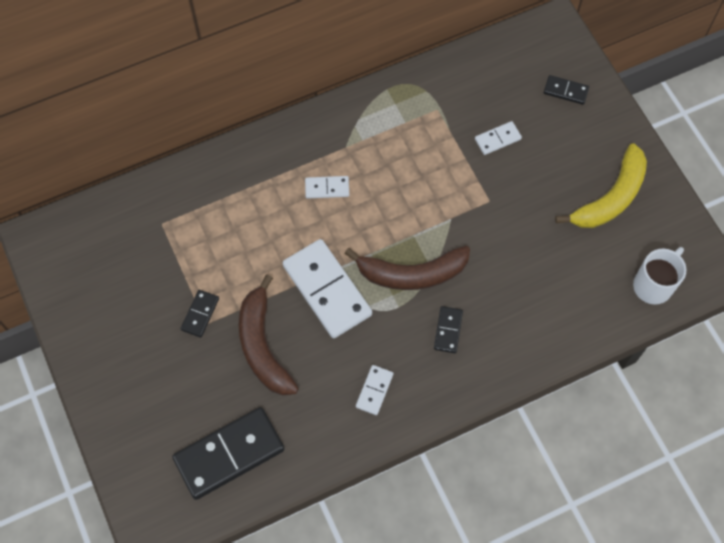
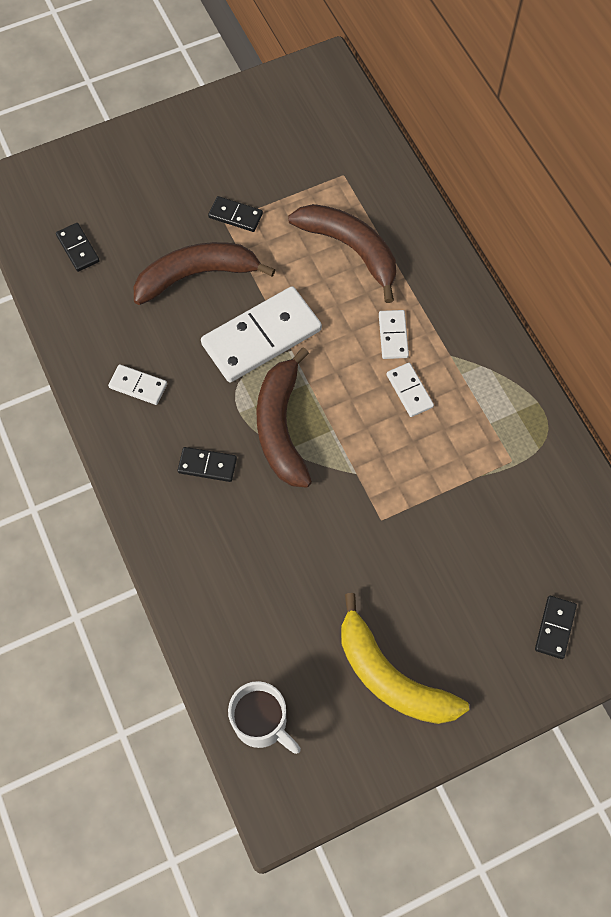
camera: 90 degrees right, 0 degrees up
(229, 454) = (78, 248): black domino -> black domino, size x0.47
(240, 219) = (350, 249): none -> brown banana
(497, 139) = (472, 534): white domino -> white domino (409, 391)

